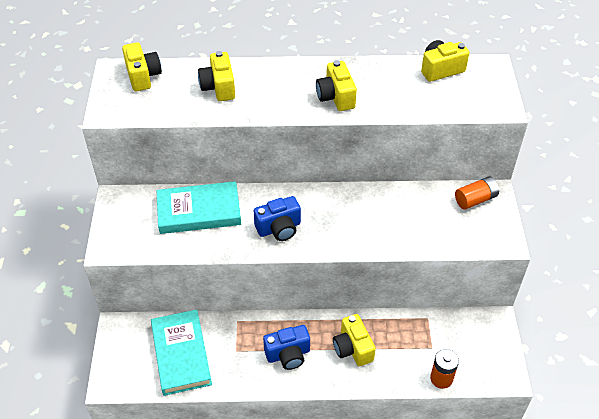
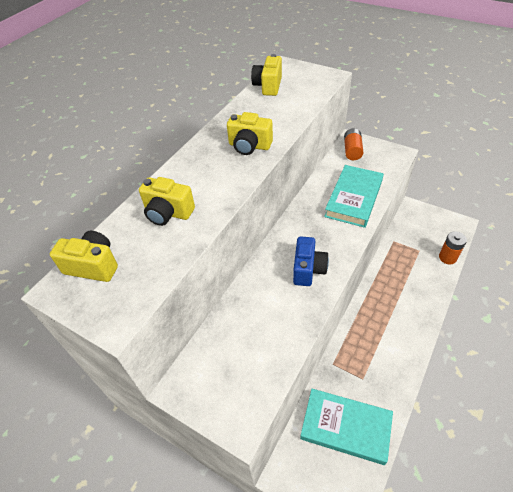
camera: 55 degrees left, 0 degrees up
(199, 211) = (249, 320): turquoise book -> turquoise book (354, 198)
(288, 354) = (385, 341): blue camera -> none
(352, 348) = (399, 296): yellow camera -> none

